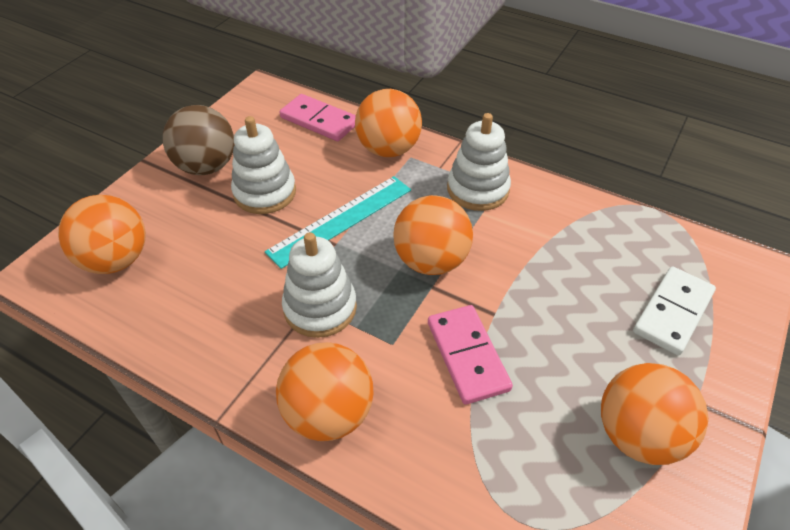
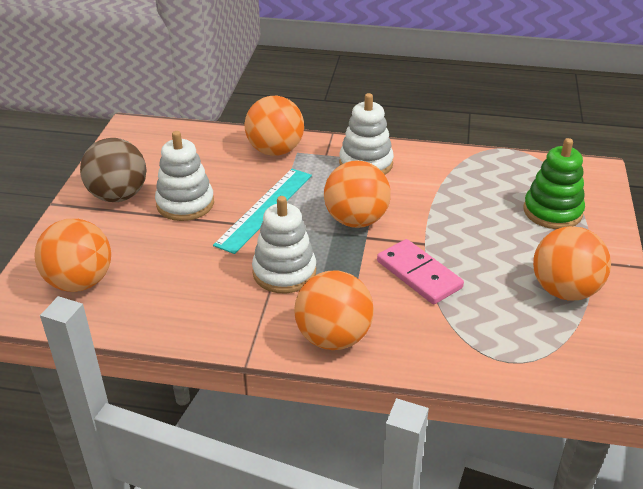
camera: 20 degrees left, 10 degrees down
(319, 120) = (201, 141): pink domino -> none
(673, 312) = (552, 211): white domino -> green stacking toy

